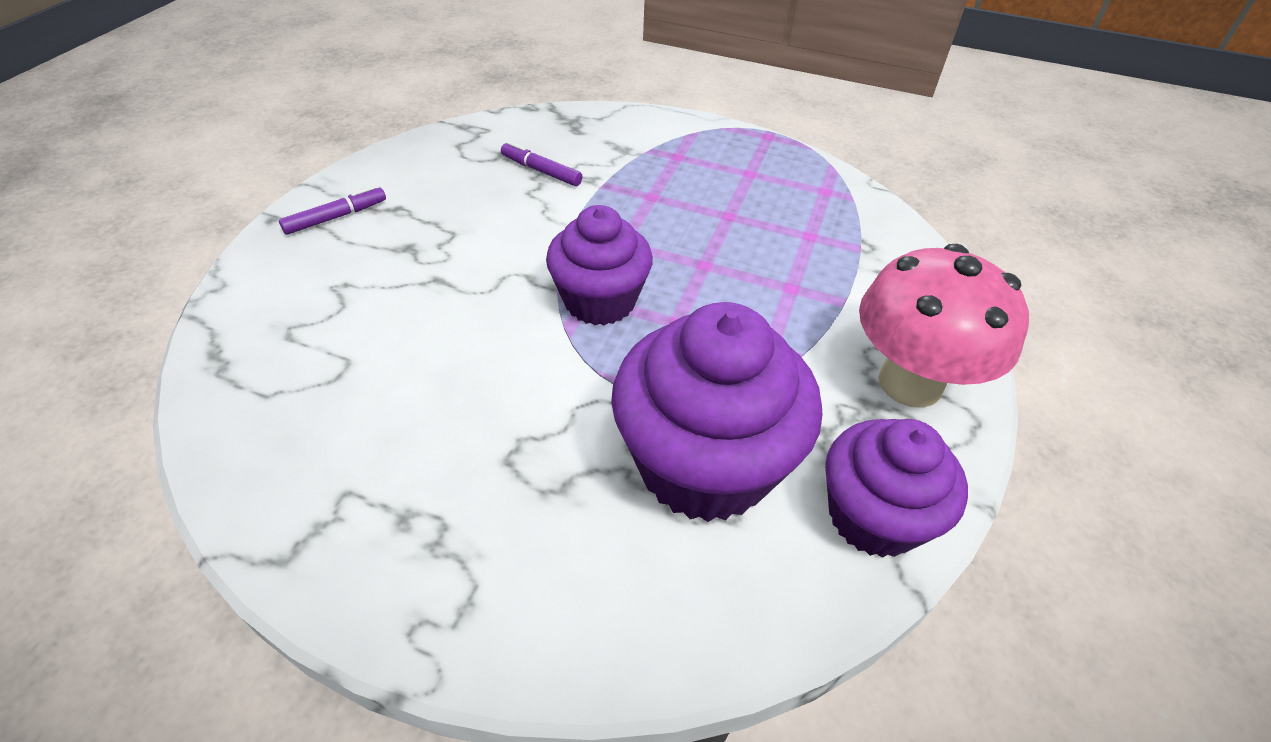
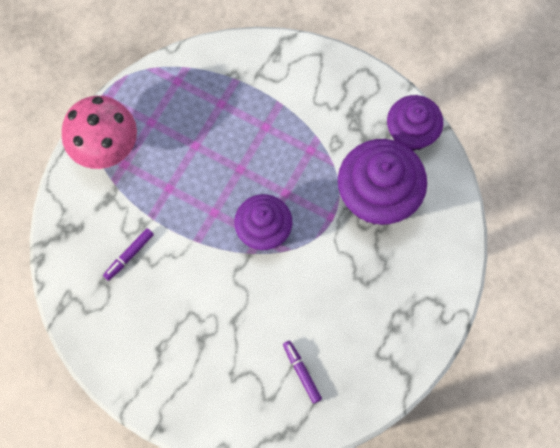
camera: 80 degrees left, 25 degrees up
(336, 217) = (164, 386): purple marker -> purple marker (301, 372)
(910, 383) = (340, 90): pink mushroom -> pink mushroom (106, 148)

